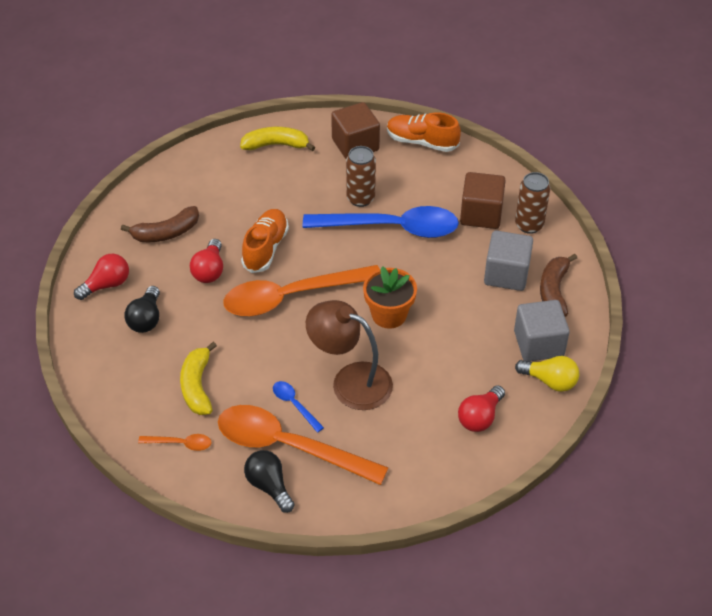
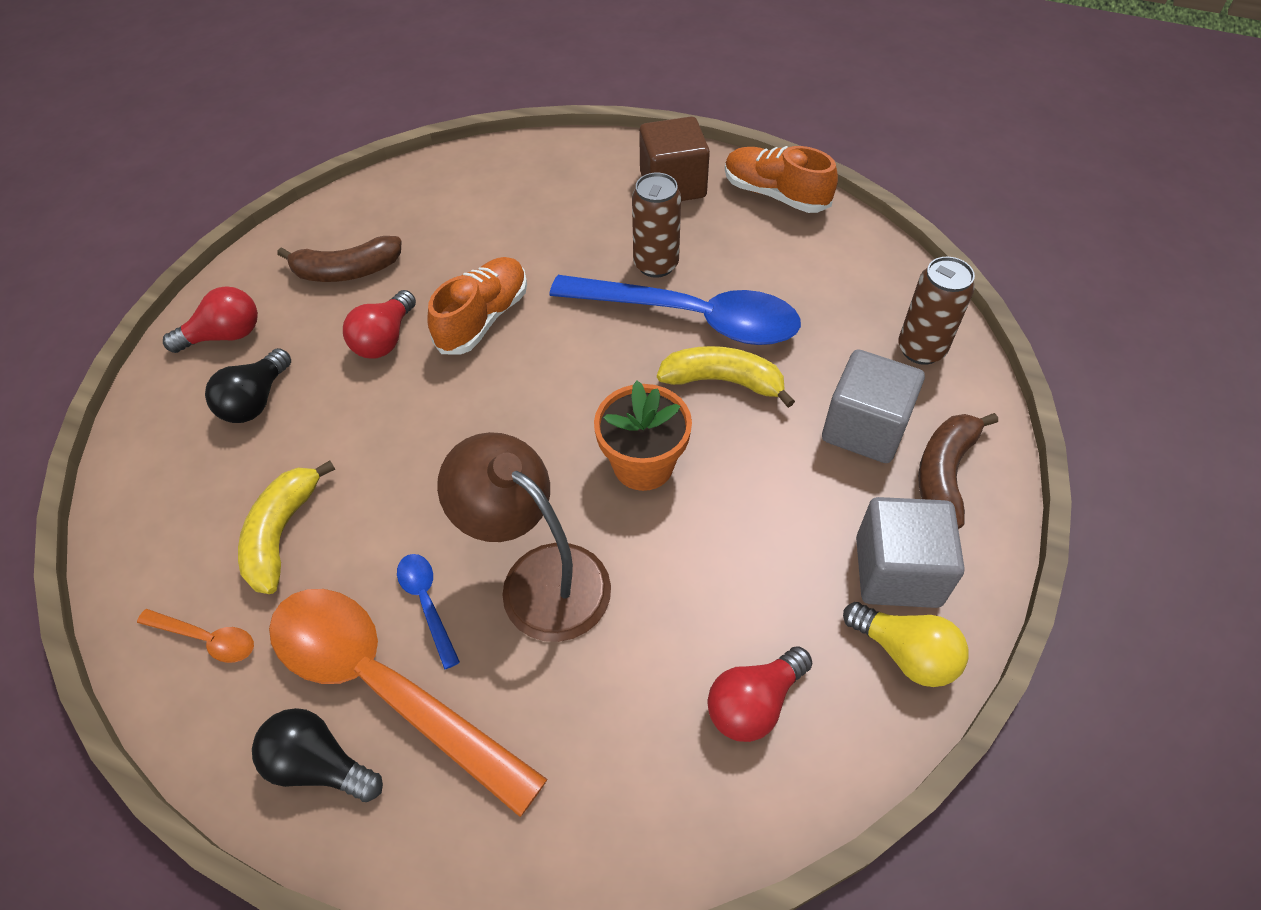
camera: 15 degrees right, 5 degrees up
(269, 486) = (319, 764): black light bulb -> black light bulb turned 45 degrees counterclockwise
(276, 145) = (556, 169): yellow banana -> yellow banana (723, 381)
(291, 296) = (494, 404): orange spoon -> none
(481, 214) = (843, 319): brown cube -> none

